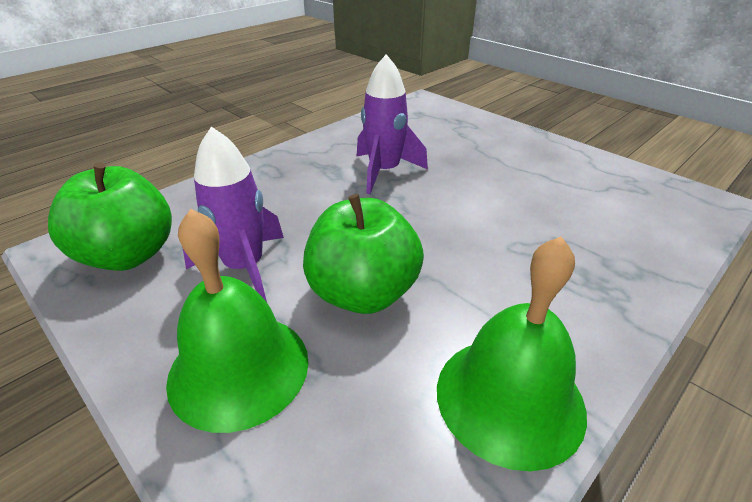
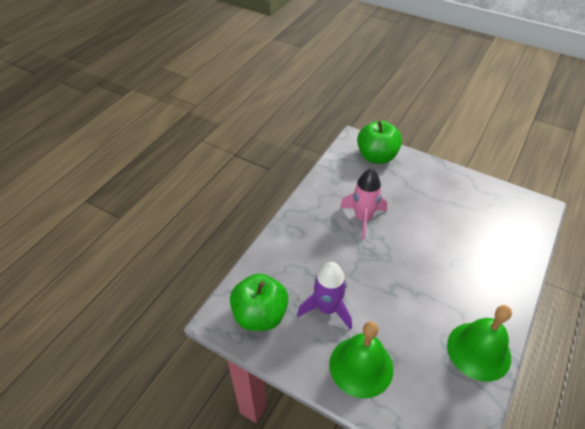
camera: 15 degrees left, 10 degrees up
(363, 293) = (394, 311): green apple -> green apple (376, 156)
(384, 172) = (363, 218): purple rocket -> pink rocket

